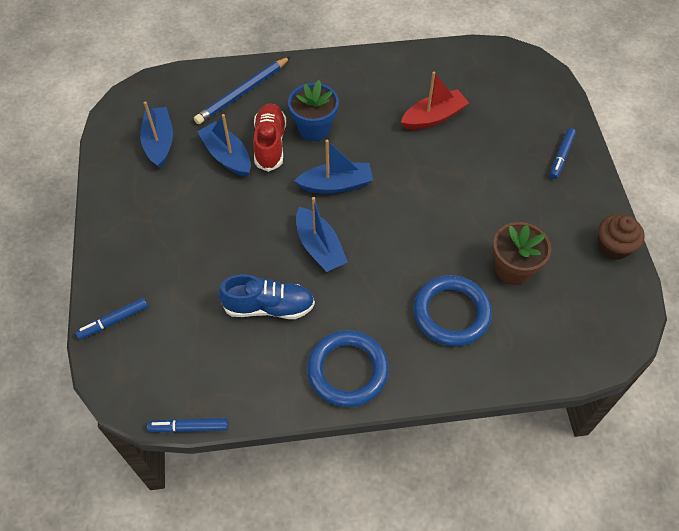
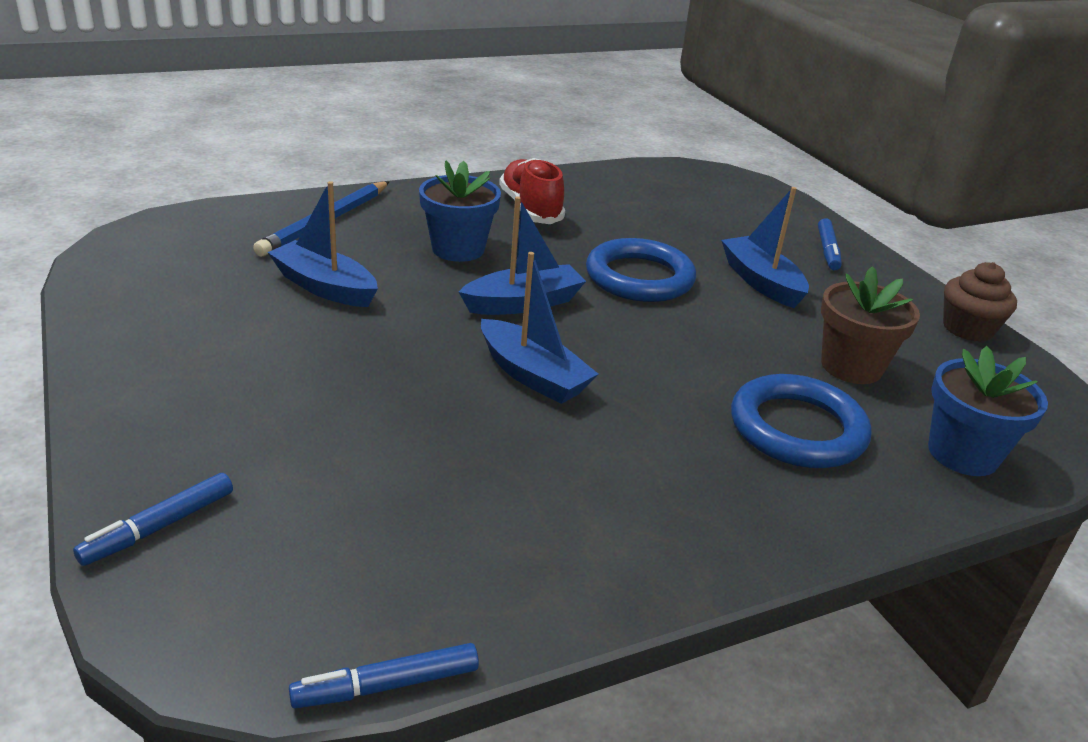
camera: 20 degrees left, 25 degrees down
(159, 142) = (197, 281): blue boat -> blue boat (761, 282)
(269, 307) = (478, 462): blue shoe -> none
(270, 144) = (393, 269): red shoe -> red shoe (530, 209)
(347, 370) = (671, 532): blue ring -> blue ring (639, 278)
(433, 117) = (630, 227): red boat -> none
(539, 349) = (962, 454): none -> blue flower pot

